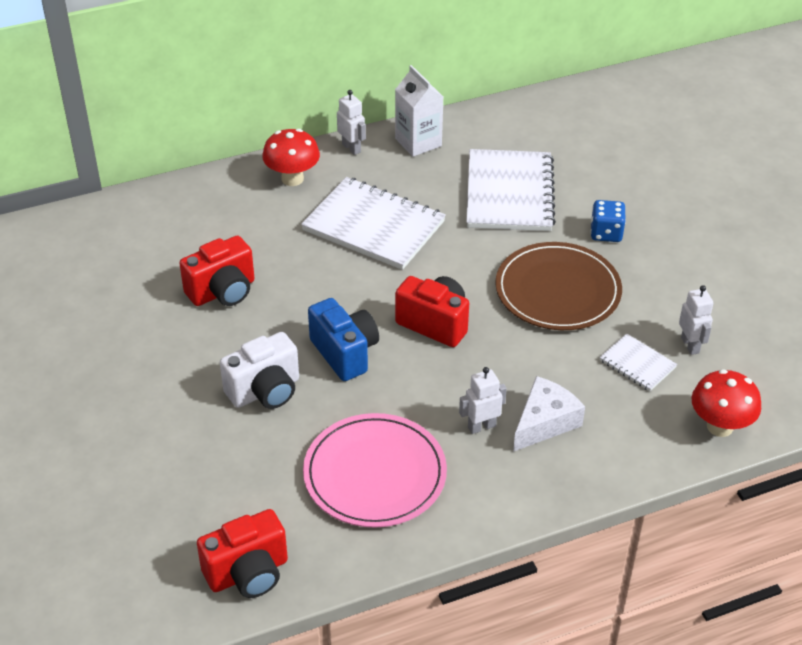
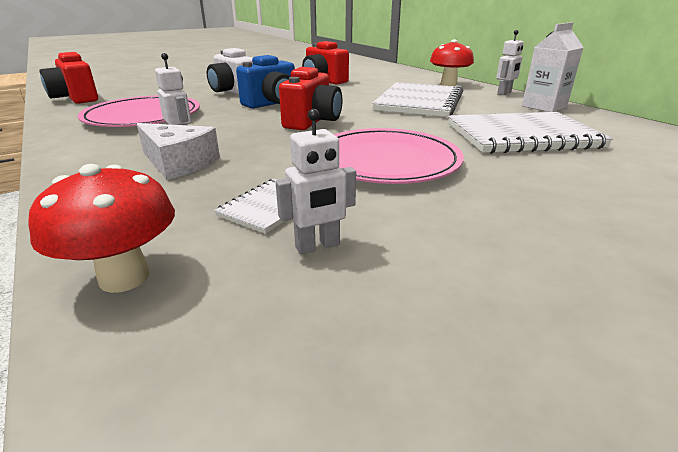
camera: 80 degrees right, 15 degrees down
(557, 290) = (386, 161): brown plate -> pink plate
(606, 233) = (515, 180): blue dice -> none

